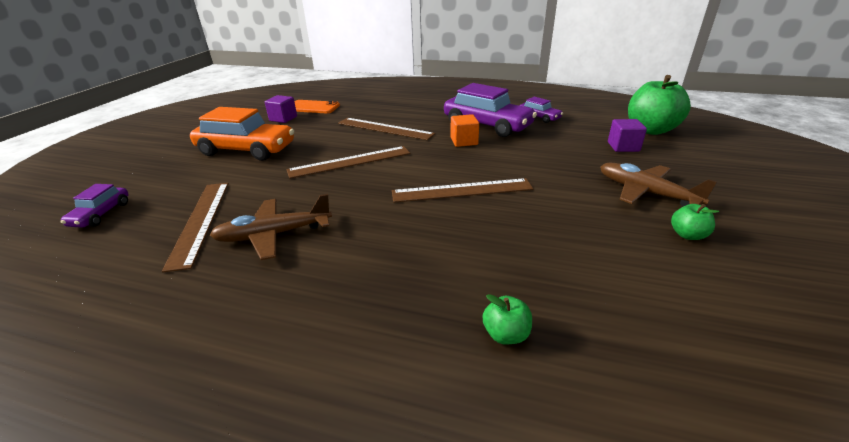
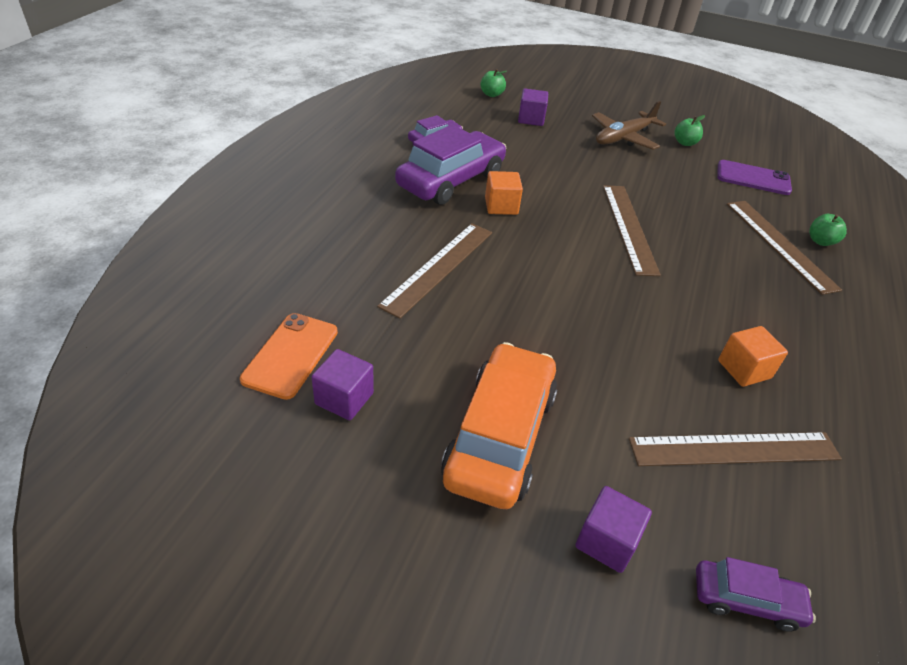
camera: 90 degrees left, 10 degrees up
(167, 176) = (606, 541): none -> purple cube
(274, 235) = (744, 369): brown plane -> orange cube
(350, 162) = (556, 307): brown ruler -> brown ruler (779, 244)
(645, 288) = (753, 178): none -> purple phone
(650, 130) = (491, 94): green apple -> green apple, size x0.45

